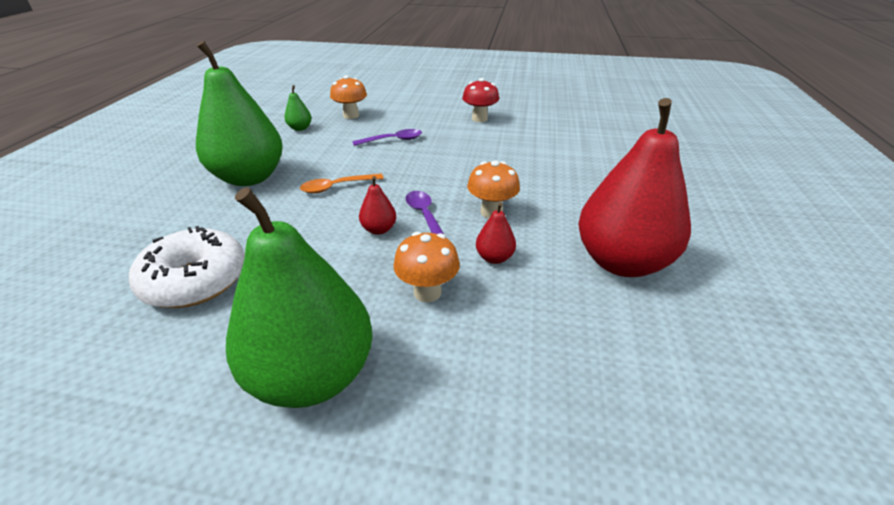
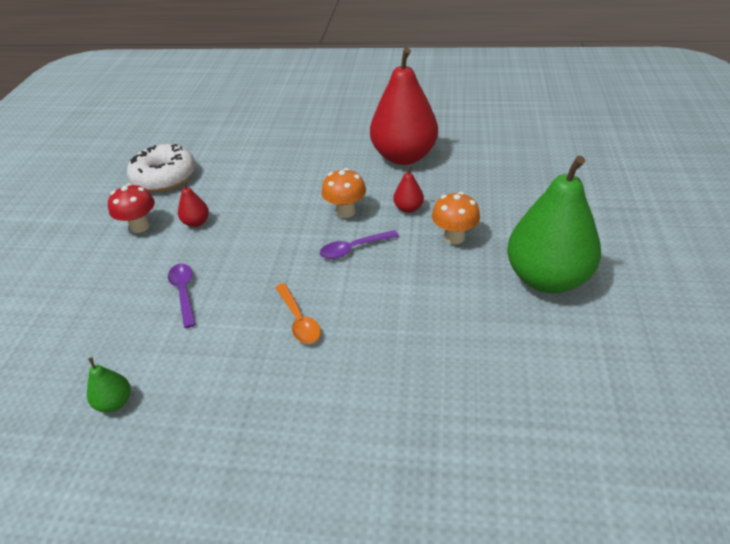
camera: 90 degrees left, 5 degrees up
(195, 280) = (474, 383): white donut -> white donut (164, 177)
(249, 178) = (271, 413): green pear -> none
(351, 115) = (84, 350): orange mushroom -> none
(379, 229) = (378, 274): red pear -> red pear (196, 222)

